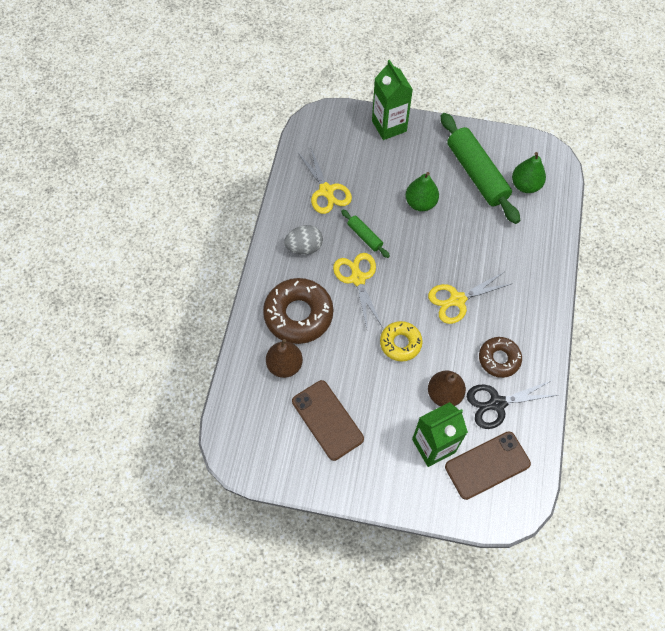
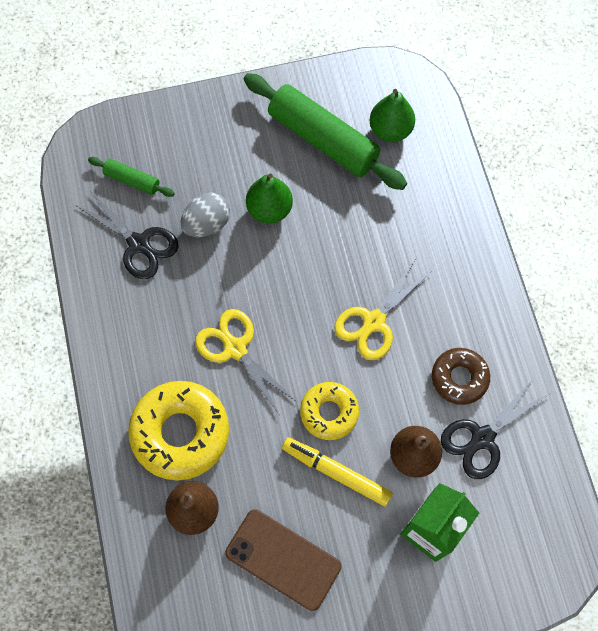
camera: 25 degrees left, 5 degrees up
(298, 314) = (180, 433): brown donut -> yellow donut
(304, 247) = (145, 335): grey egg -> grey egg (207, 224)
(326, 191) = (139, 244): yellow scissors -> black scissors
(364, 236) = (218, 286): green rolling pin -> green rolling pin (132, 180)
(387, 382) = (336, 472): none -> yellow marker
(389, 126) = (181, 118): green carton -> none
(487, 465) = (506, 524): brown phone -> none

